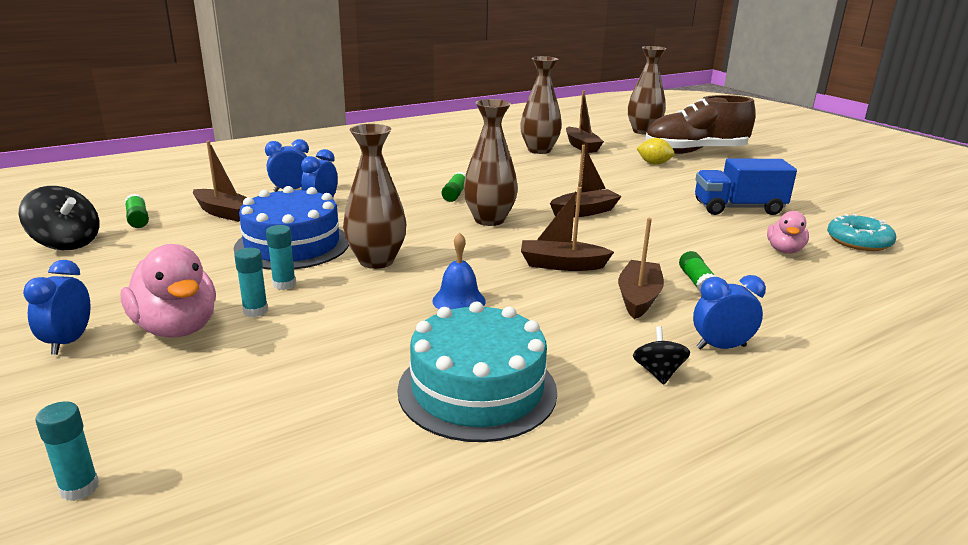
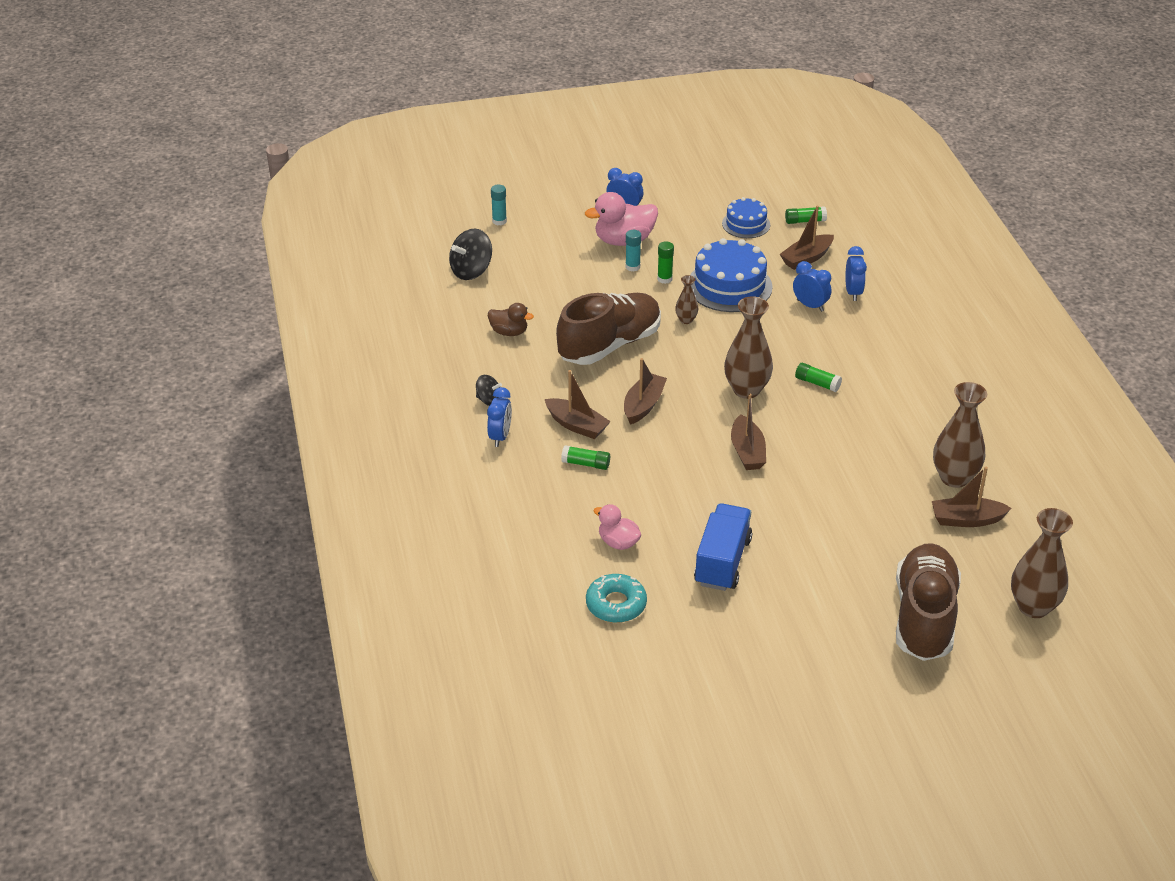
camera: 110 degrees right, 15 degrees up
(66, 243) = (767, 196): black spinning top -> black spinning top (471, 271)
(140, 249) = (746, 224): none -> blue cake
(284, 284) = (664, 279): turquoise glue stick -> green glue stick
(376, 261) = (686, 320): brown vase -> brown vase, size x0.50
(459, 300) = (609, 345): blue bell -> brown shoe
(477, 389) = (509, 332): turquoise cake -> brown duck
(654, 163) = (883, 558): yellow lemon -> none

